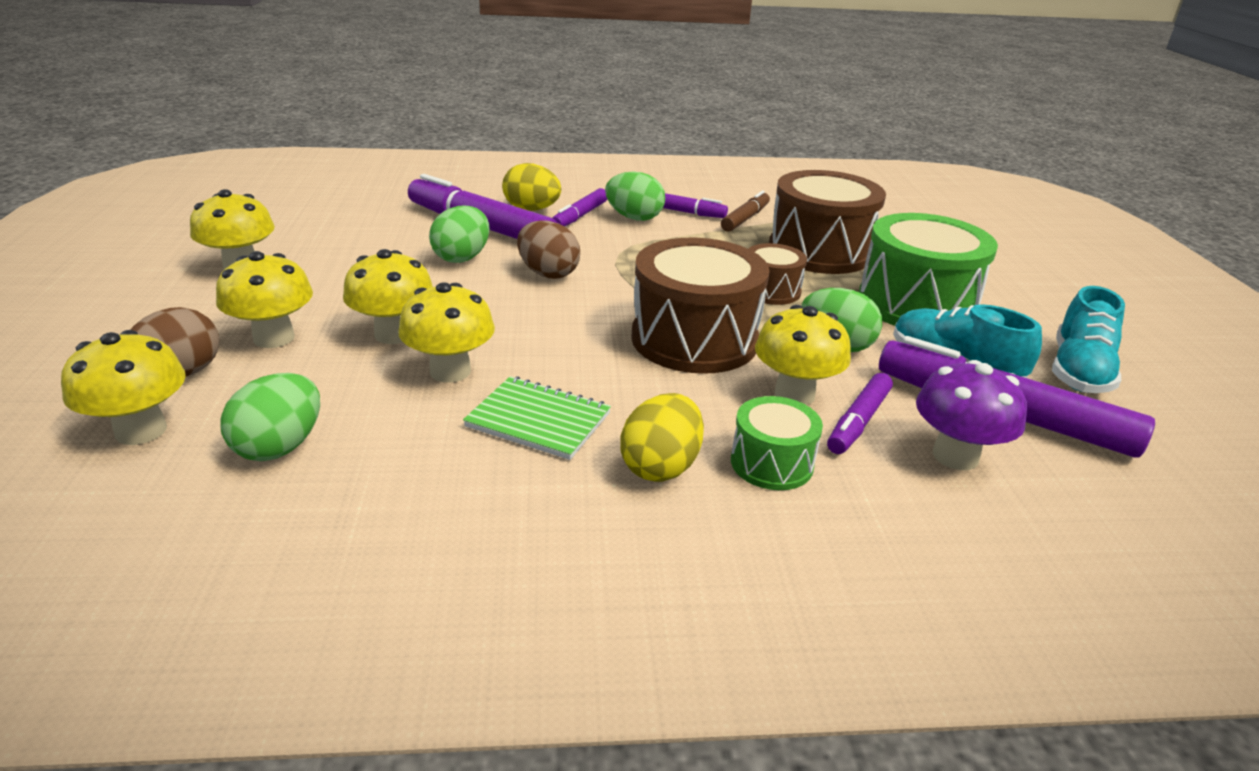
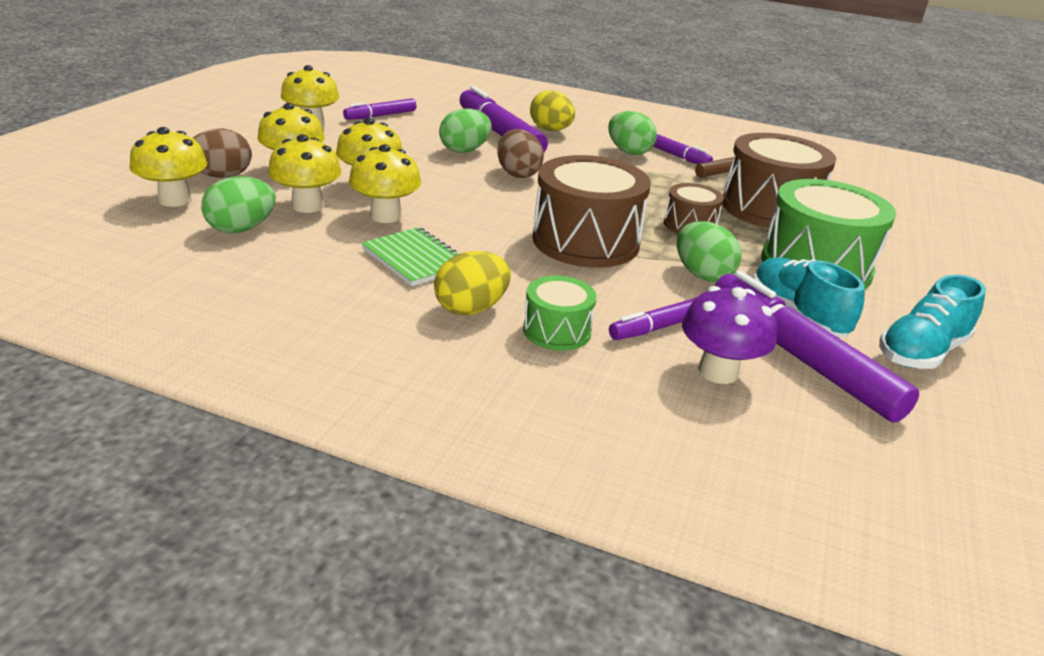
camera: 25 degrees right, 0 degrees up
(580, 216) = (584, 142): purple marker -> purple marker (380, 116)
(794, 394) = (627, 295): yellow mushroom -> yellow mushroom (307, 206)

